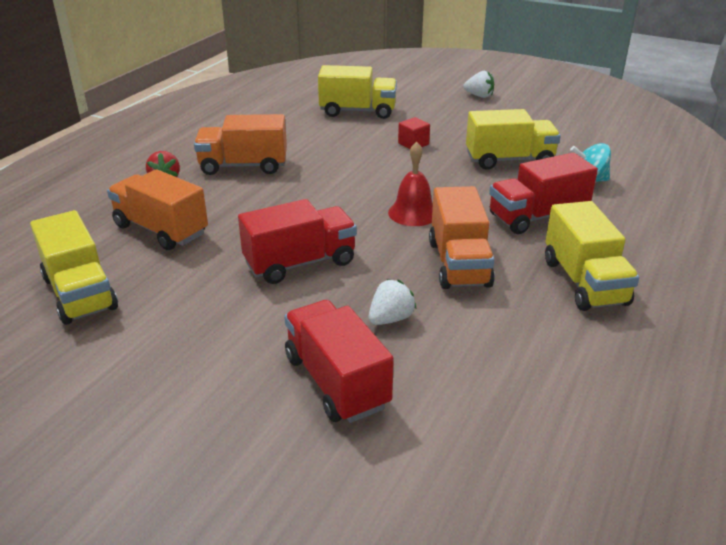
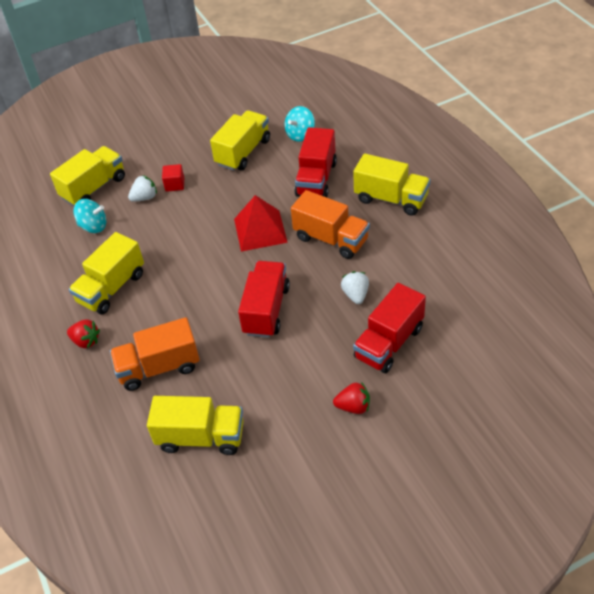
camera: 50 degrees left, 15 degrees up
(200, 394) = (353, 406): none -> red strawberry
(243, 166) = (111, 288): orange truck -> yellow truck
(311, 129) = (93, 226): none -> turquoise spinning top
(336, 382) = (389, 343): red truck -> red truck turned 60 degrees counterclockwise
(413, 213) = (260, 230): red bell -> red pyramid
(479, 96) = (142, 114): white strawberry -> white strawberry (145, 198)

